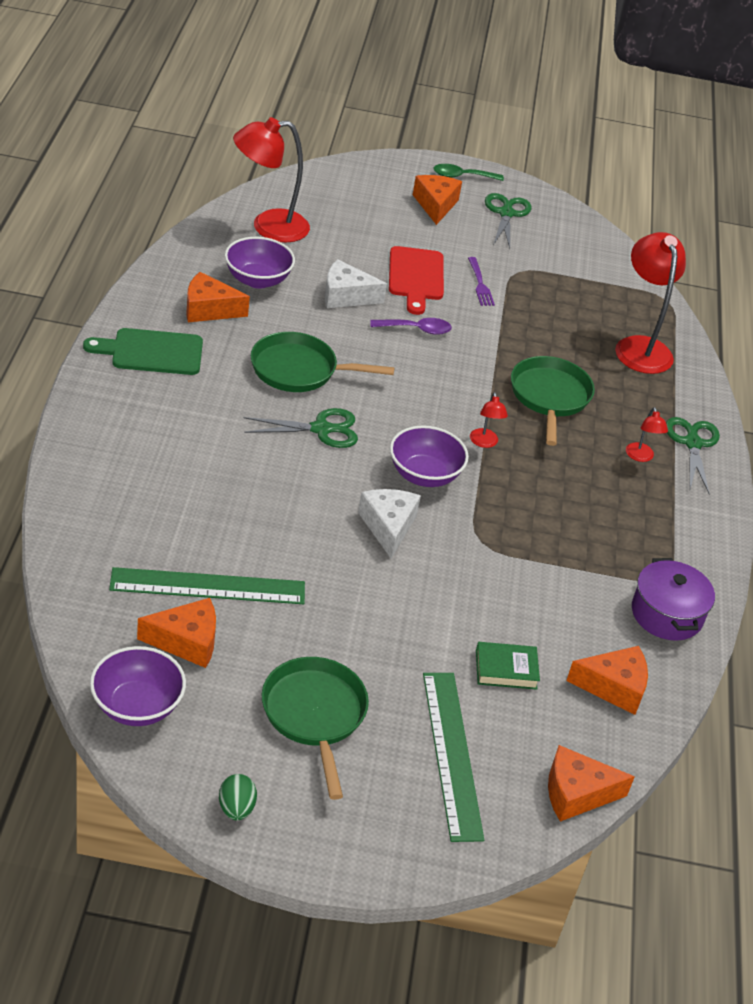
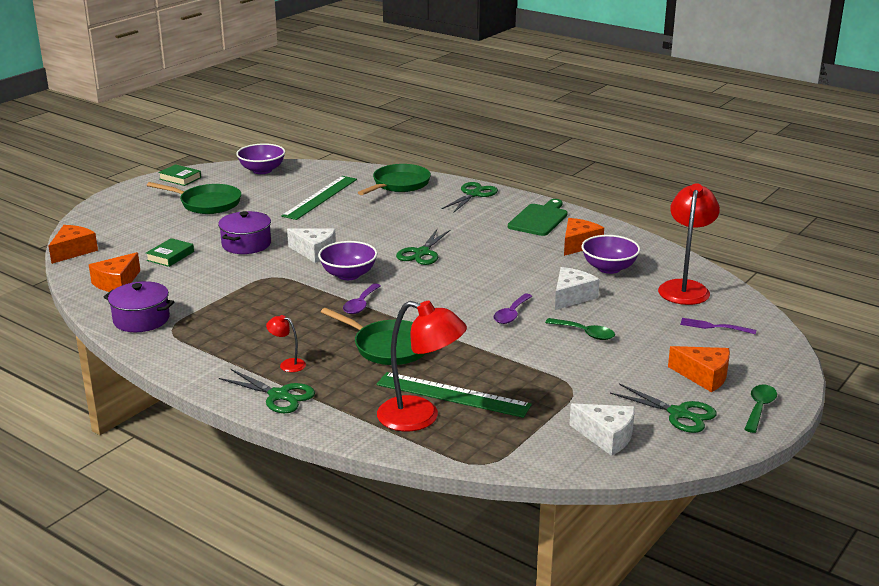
camera: 125 degrees right, 15 degrees down
(101, 427) = (473, 194): none -> green scissors
(186, 641) = (288, 186): orange cheese -> none
(236, 808) = (180, 178): green egg -> green book
(299, 370) = (489, 260): green pan -> green pan (399, 184)
(415, 604) = (246, 244): none -> purple pot
(416, 277) = (585, 333): red cutting board -> green spoon
(452, 754) = (140, 228): green ruler -> green ruler (453, 395)
(480, 284) = (561, 361): purple fork -> purple fork (714, 327)
(484, 443) = (360, 304): red lamp -> purple spoon
(572, 245) = (606, 436): none -> white cheese

